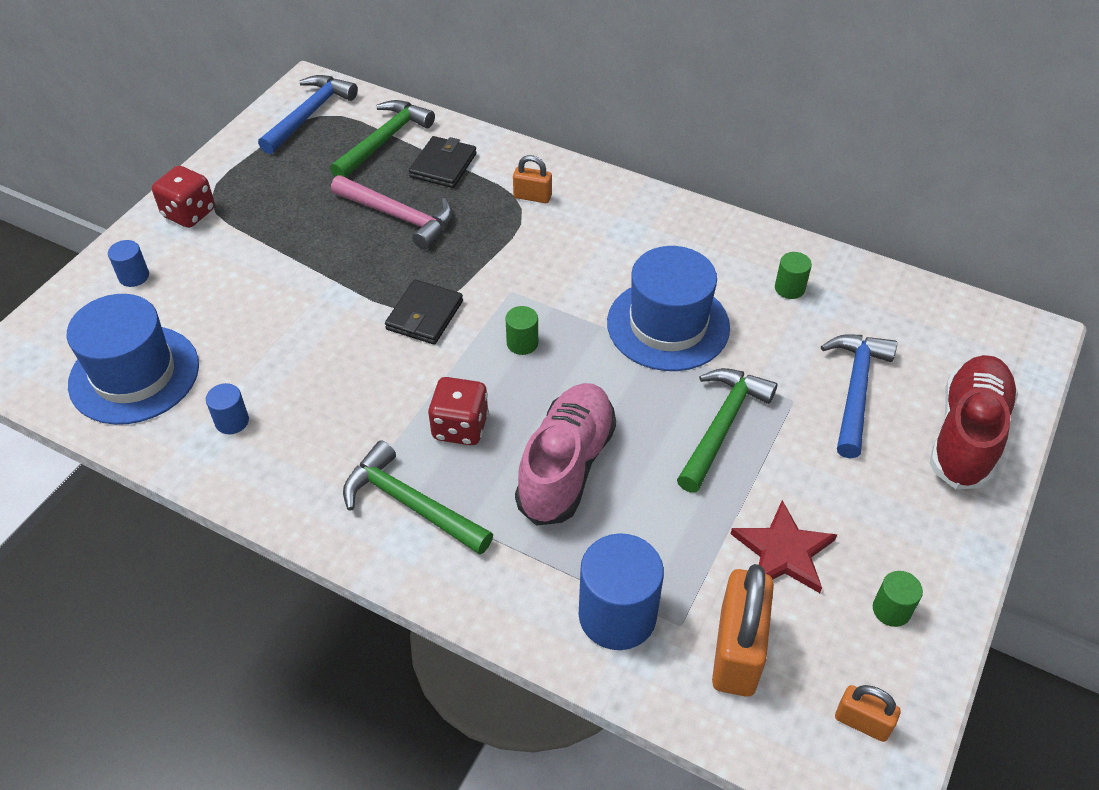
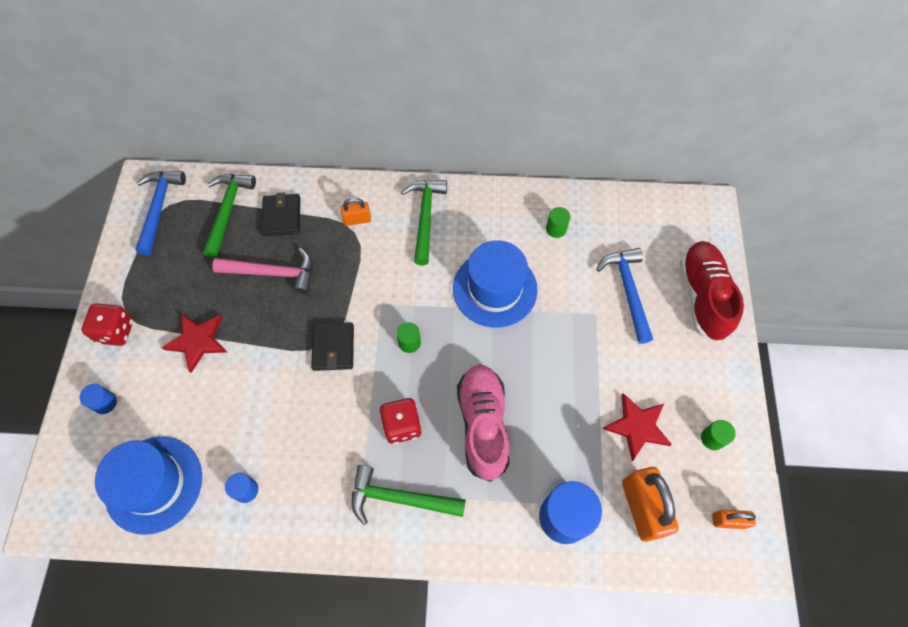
camera: 25 degrees left, 15 degrees up
(271, 253) = (197, 341): none -> red star
(721, 426) = (562, 352): green hammer -> green hammer (425, 218)

